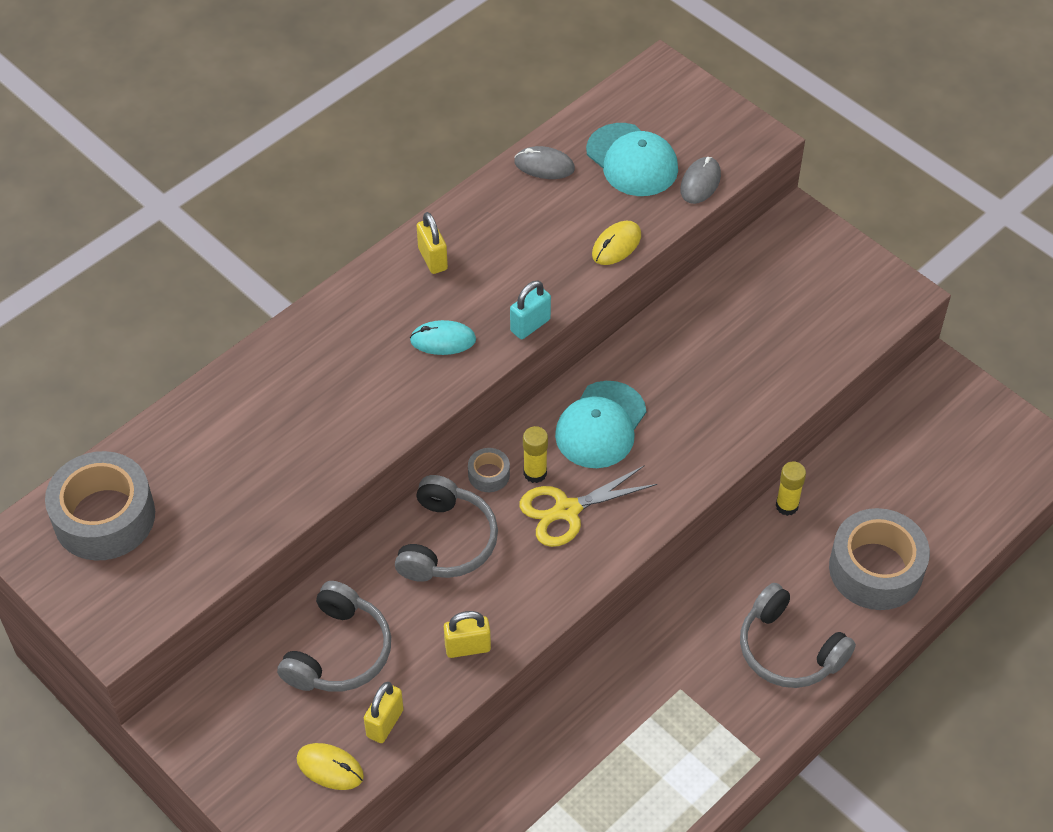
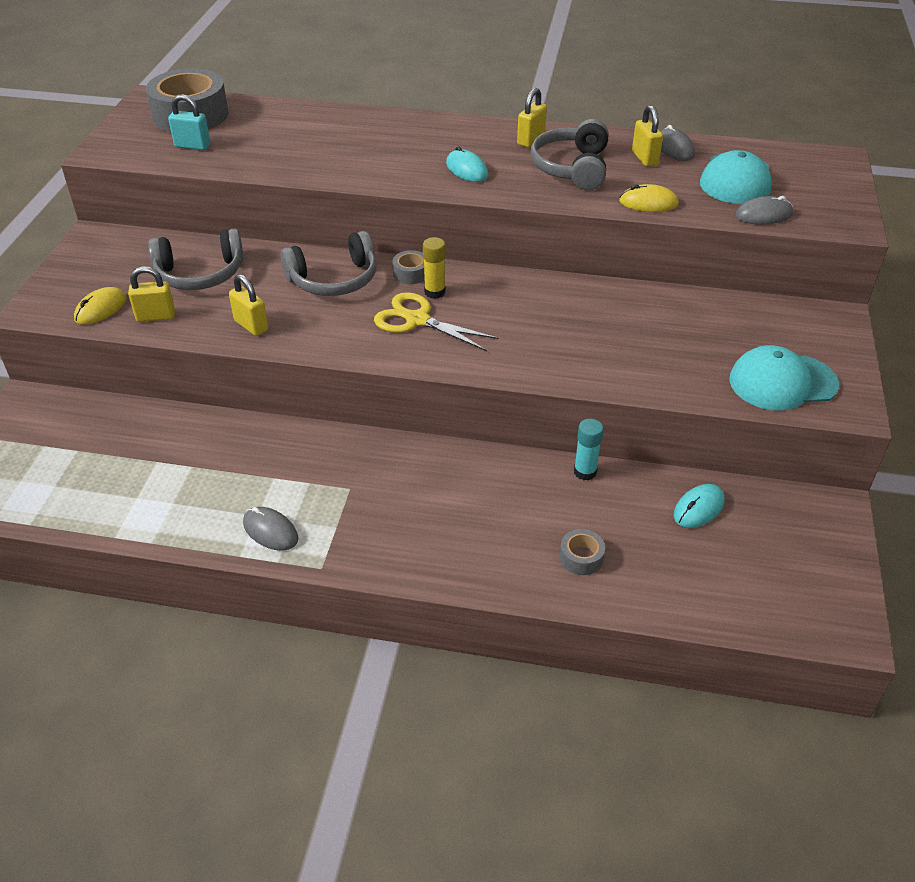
camera: 55 degrees right, 10 degrees down
(330, 768) = (101, 309): yellow mouse -> yellow mouse turned 45 degrees clockwise
(530, 325) = (525, 197): turquoise padlock -> turquoise padlock (192, 146)
(542, 198) = (644, 158): none -> yellow padlock
(600, 425) = (511, 303): turquoise cap -> turquoise cap (782, 382)
(689, 776) = (270, 531): none -> grey mouse
(787, 506) = (585, 472): yellow glue stick -> turquoise glue stick
(789, 650) = (444, 537): grey headphones -> grey headphones (572, 168)
(875, 569) = (581, 557): grey tape -> grey tape, size x0.44
(880, 457) = (698, 508): none -> turquoise mouse

